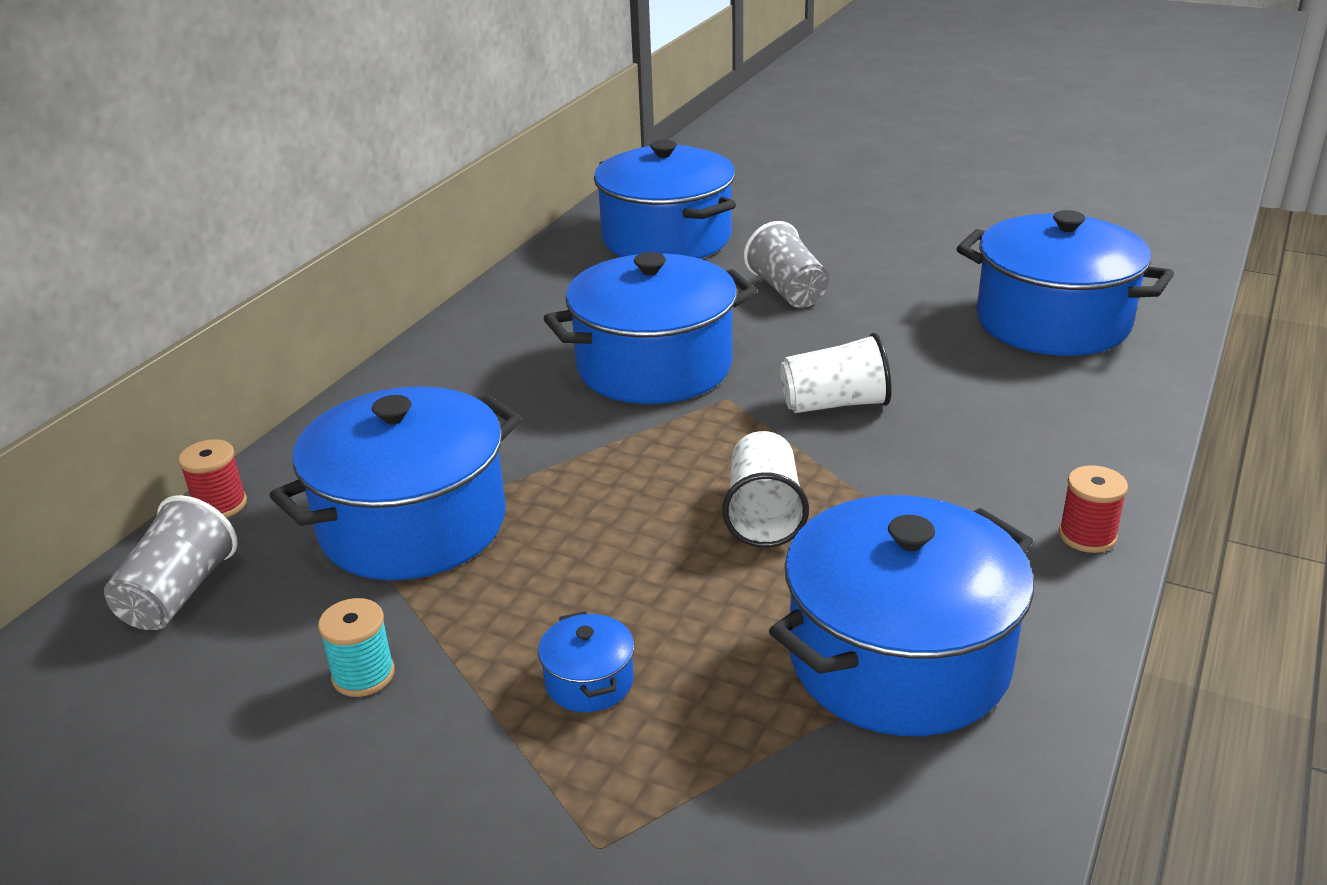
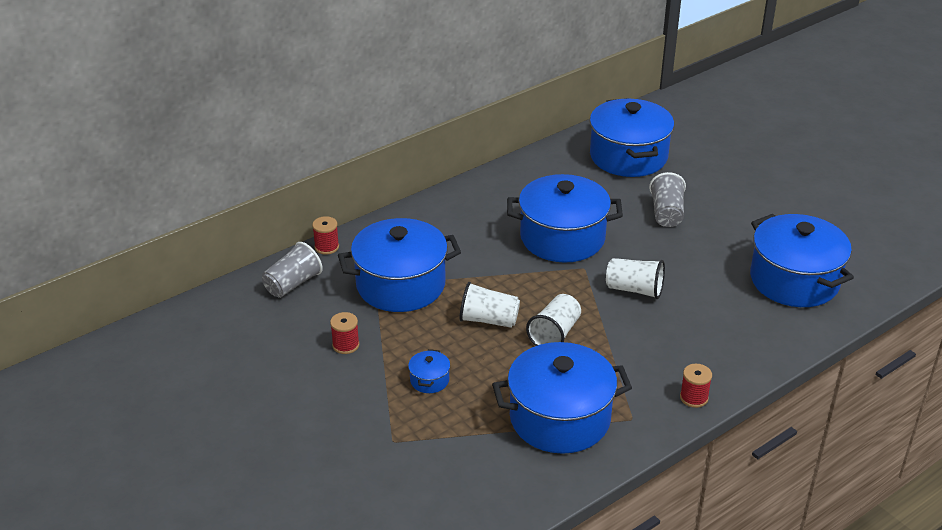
camera: 25 degrees right, 5 degrees up
(363, 675) = (345, 345): turquoise spool -> red spool
(625, 530) = (488, 320): none -> white cup

